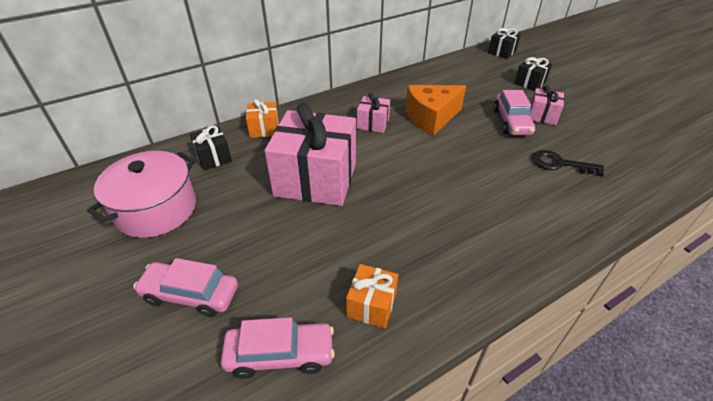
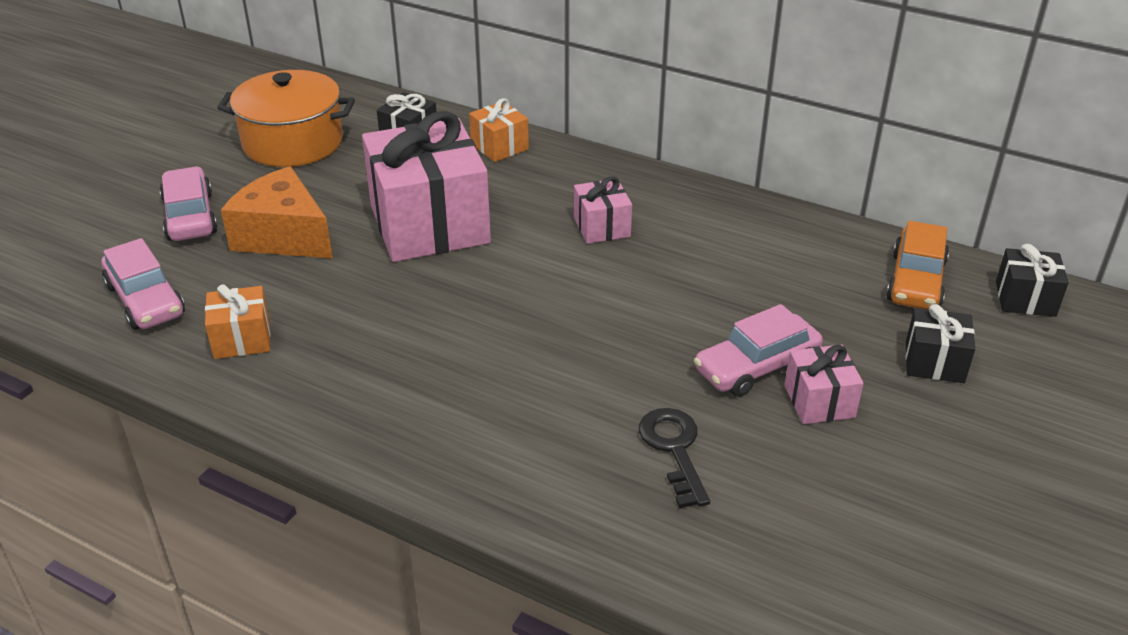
camera: 60 degrees right, 5 degrees down
(156, 209) = (293, 142): pink pot -> orange pot
(431, 118) = (675, 276): orange cheese -> orange cheese (283, 236)
(476, 67) = (915, 281): none -> orange car

